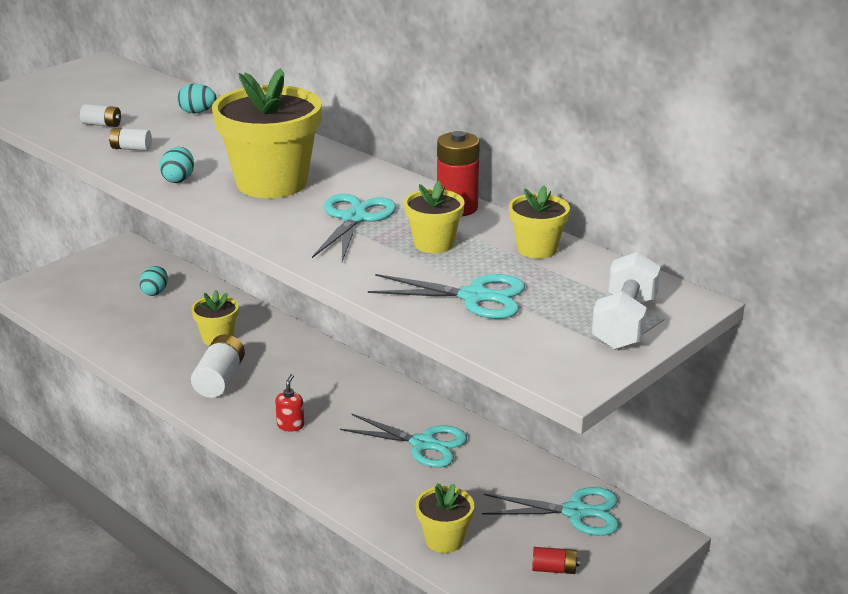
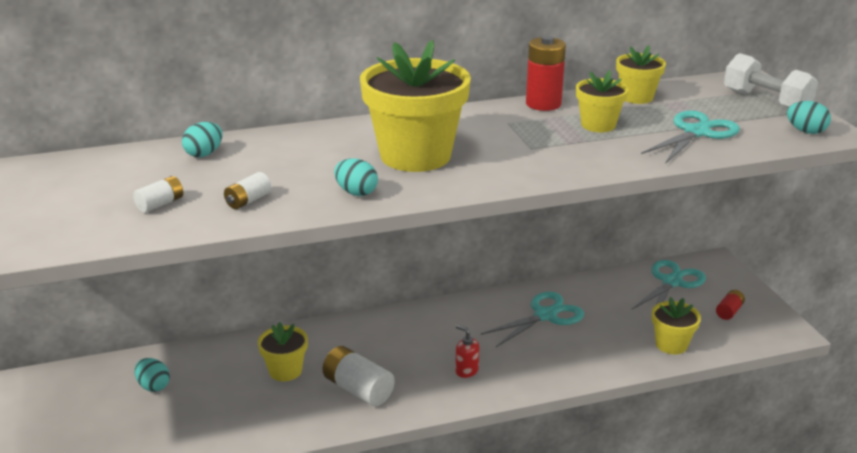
camera: 60 degrees left, 0 degrees up
(354, 218) = (524, 141): turquoise scissors -> none
(555, 360) = (805, 131): none -> turquoise egg

